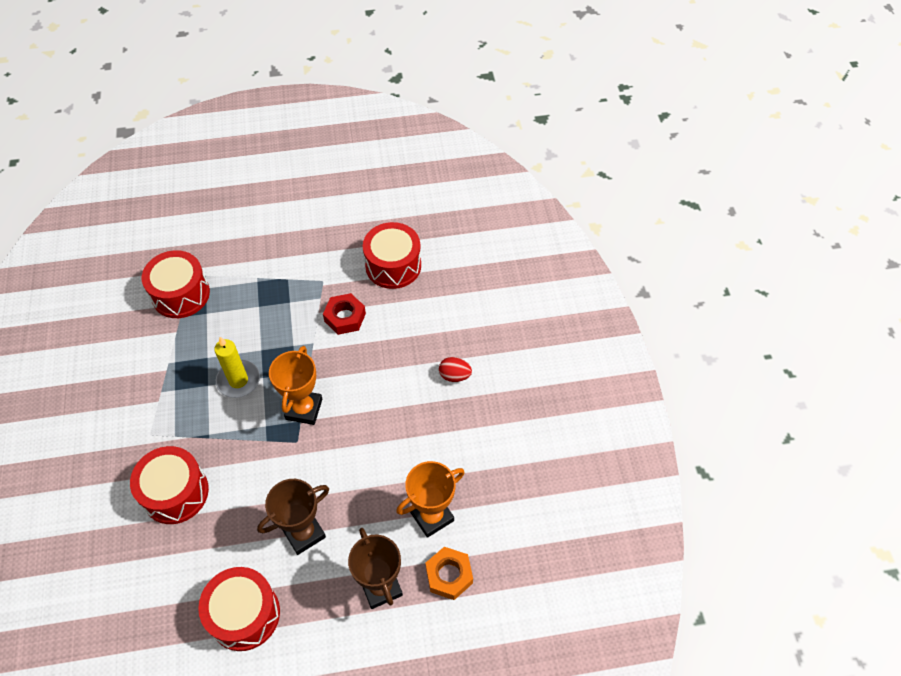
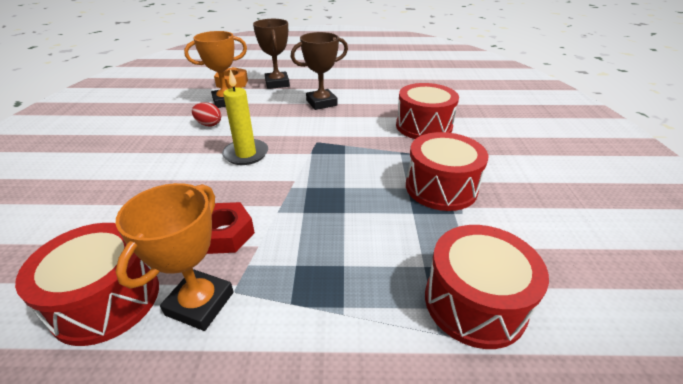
camera: 170 degrees left, 20 degrees down
(238, 380) = (372, 187): yellow candle -> yellow candle (246, 154)
(244, 614) = (365, 82): red drum -> red drum (441, 187)
(304, 409) = (304, 160): orange trophy -> orange trophy (200, 303)
(454, 375) = (140, 166): red egg -> red egg (209, 124)

